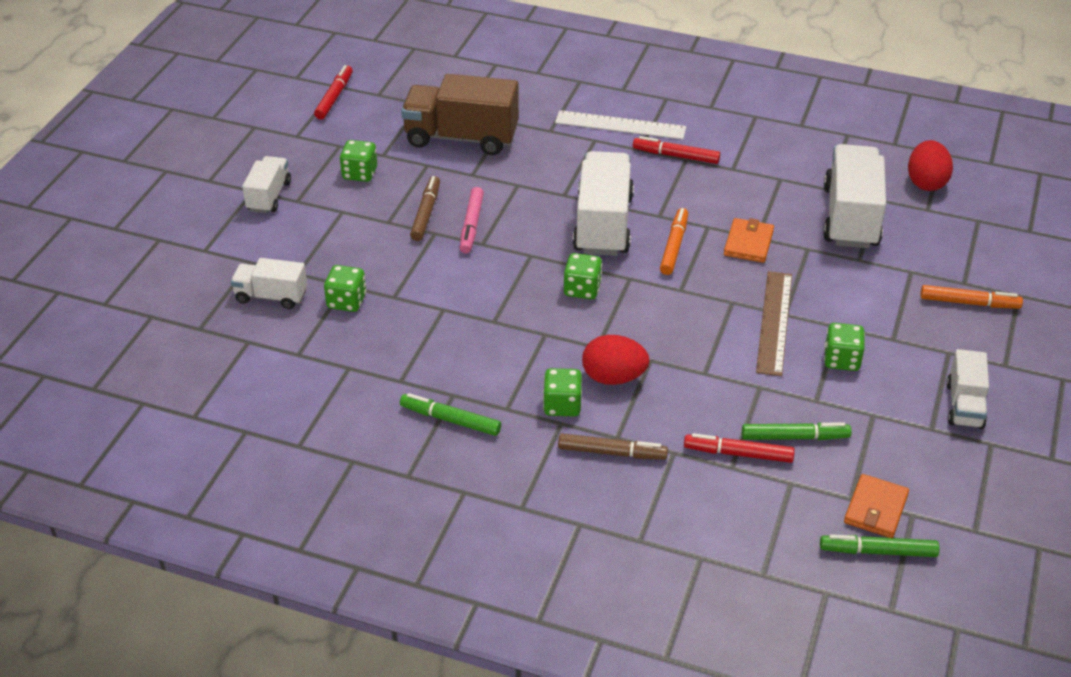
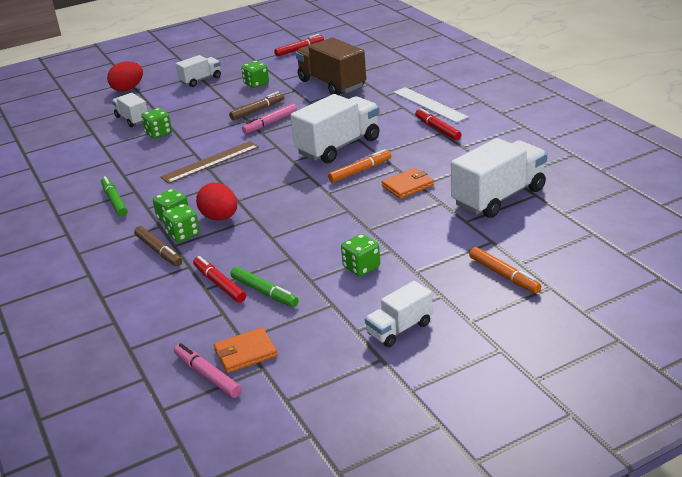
camera: 45 degrees right, 10 degrees down
(582, 289) = (275, 171): green dice -> green dice (183, 234)
(774, 322) = (354, 230): brown ruler -> brown ruler (210, 162)
(878, 551) = (207, 375): green marker -> pink marker
(926, 182) = (588, 198): red egg -> red egg (128, 89)

